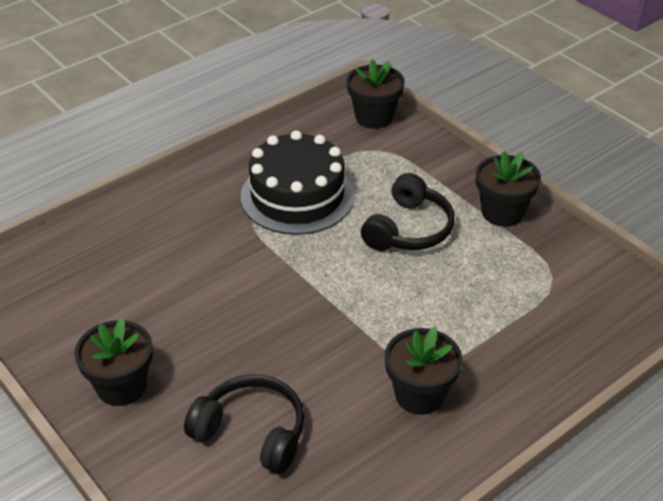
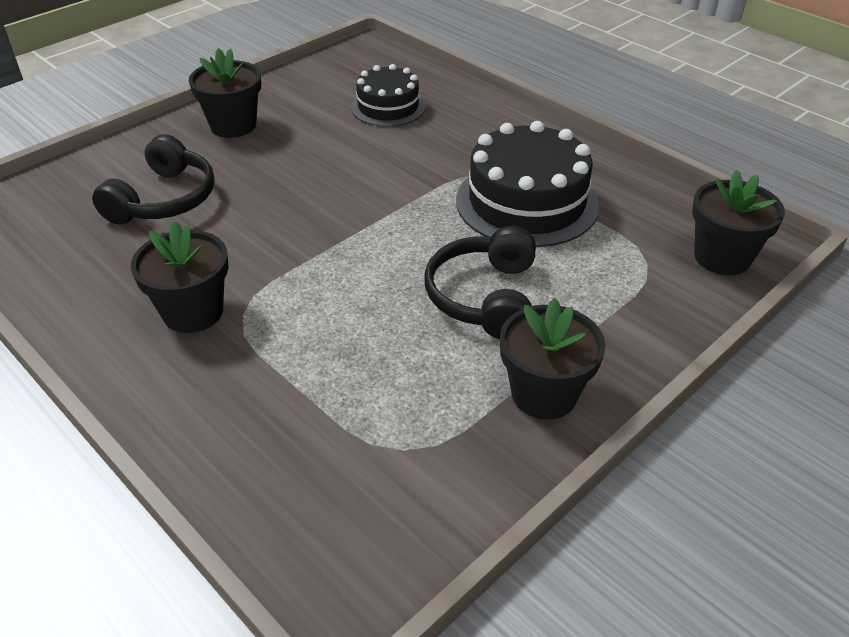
camera: 85 degrees right, 0 degrees up
(121, 267) = (388, 107): none -> black cake
(409, 229) = (484, 297): black headphones -> black headphones turned 75 degrees clockwise

